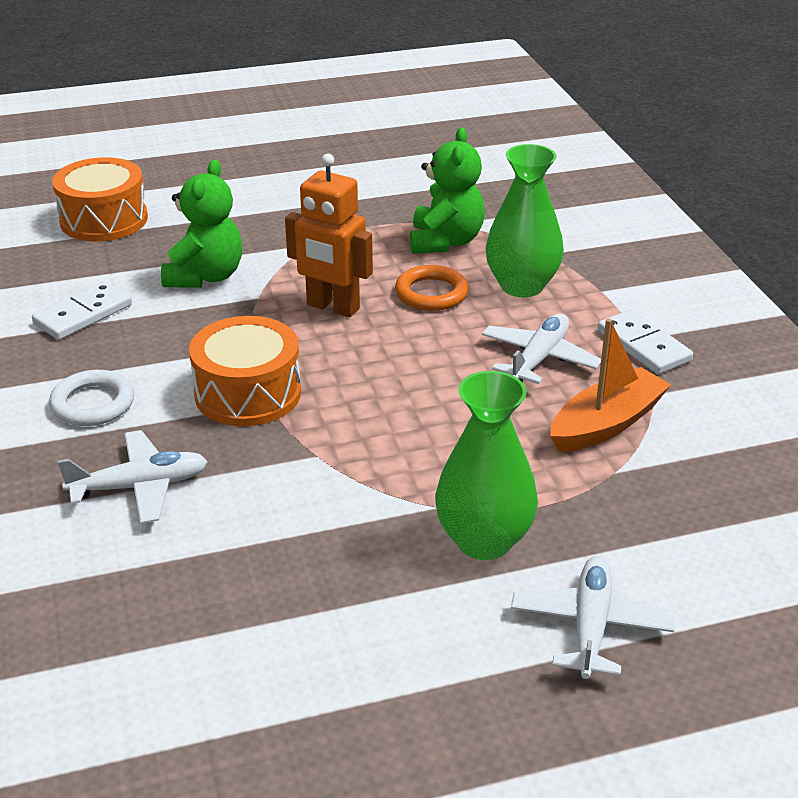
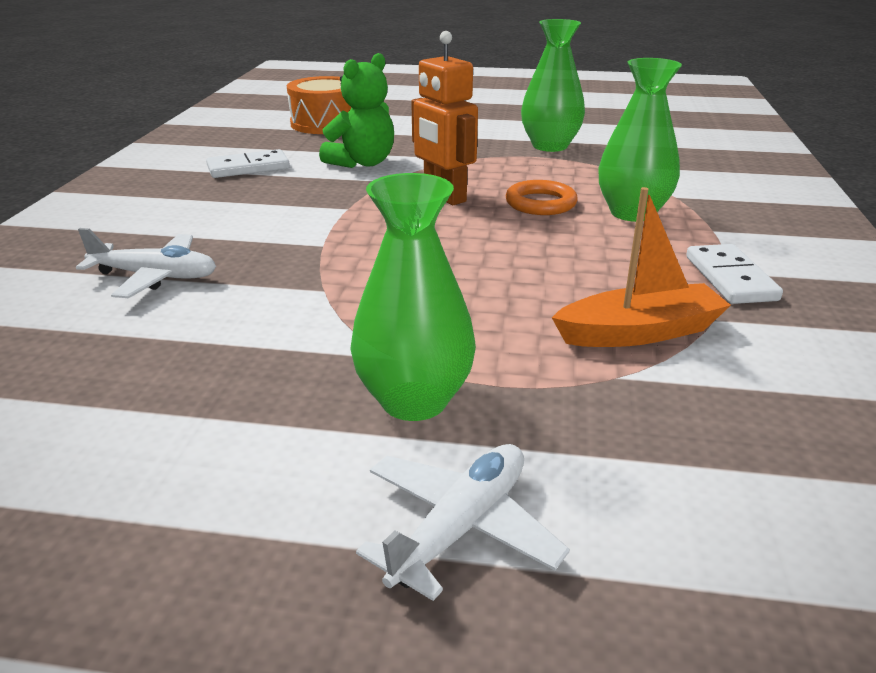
camera: 25 degrees right, 5 degrees down
(93, 403) = (189, 217): white ring -> none
(248, 393) = (314, 236): orange drum -> none
(383, 205) = (550, 146): none -> green vase
(445, 241) = (584, 174): green teddy bear -> none
(539, 359) = (606, 266): white plane -> none

